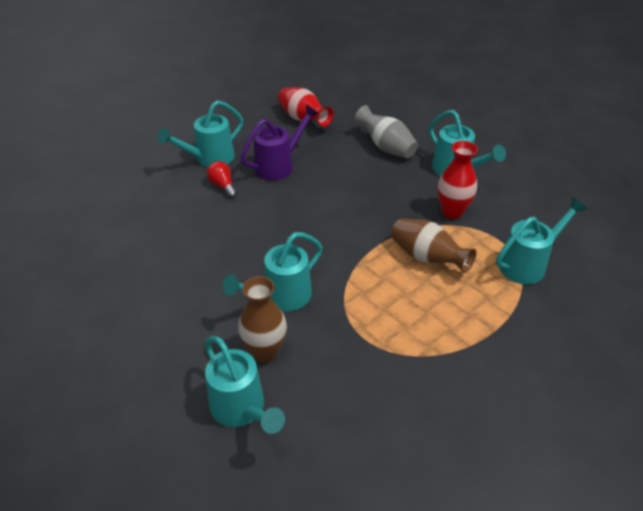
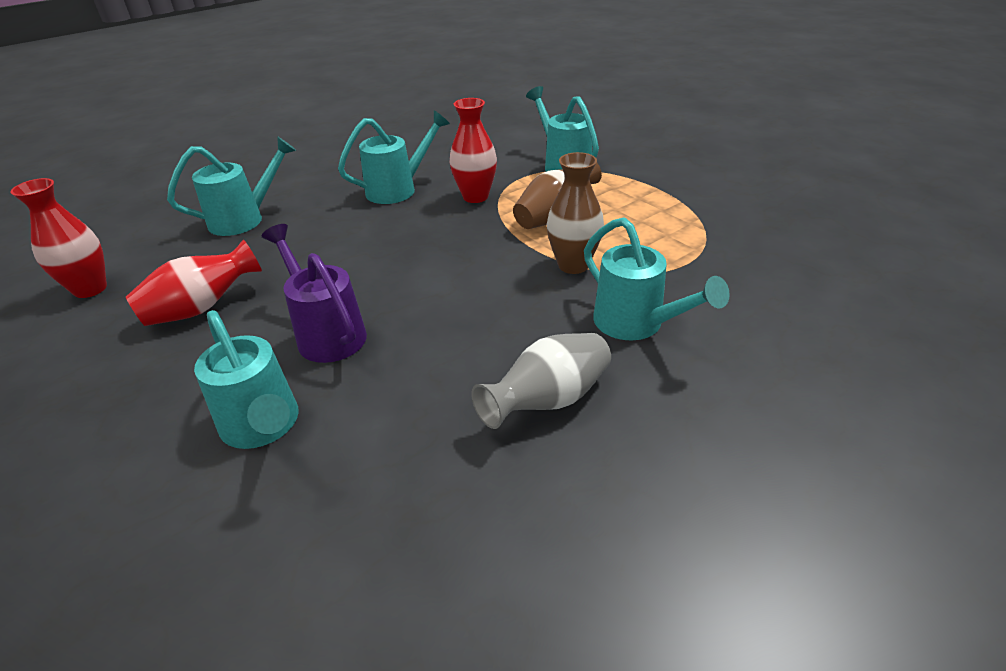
camera: 85 degrees left, 5 degrees down
(223, 186) = (361, 401): red light bulb -> none
(241, 409) = (839, 353): turquoise watering can -> turquoise watering can (244, 219)
(265, 351) = (738, 336): brown vase -> brown vase (573, 265)
(321, 81) = (90, 289): none -> red vase
(386, 147) = (326, 233): grey vase -> grey vase (548, 400)

